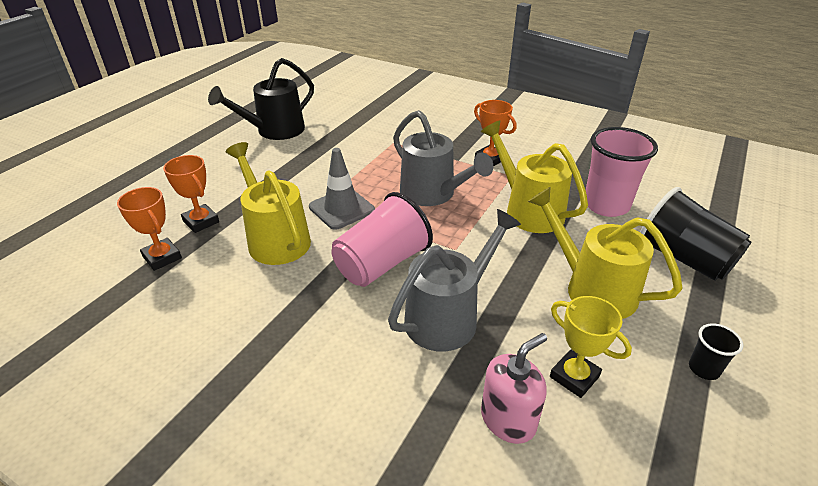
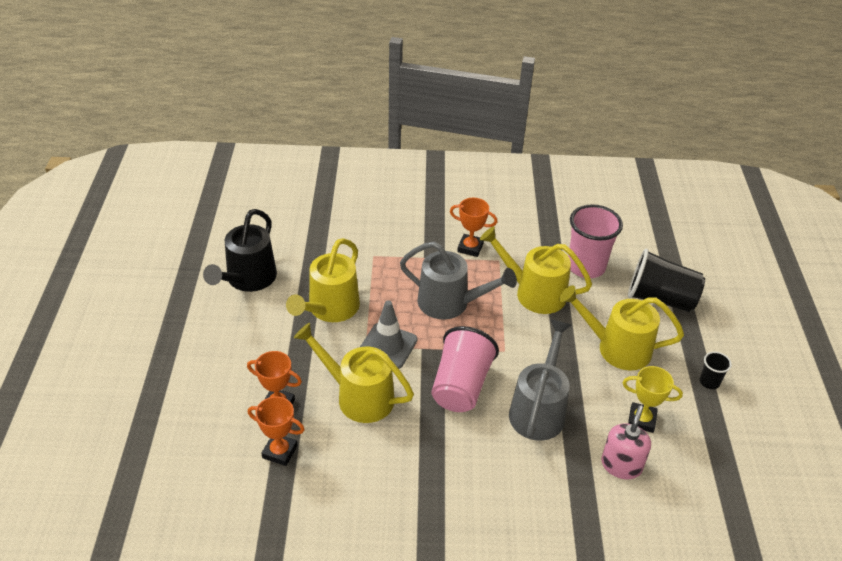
camera: 30 degrees left, 5 degrees up
(318, 167) = (329, 309): none -> yellow watering can

